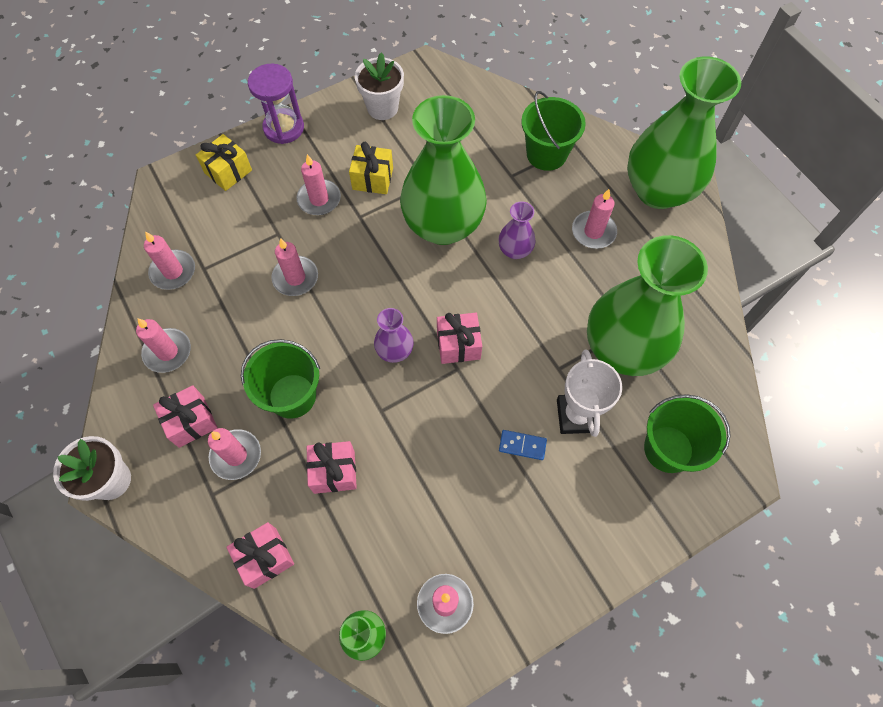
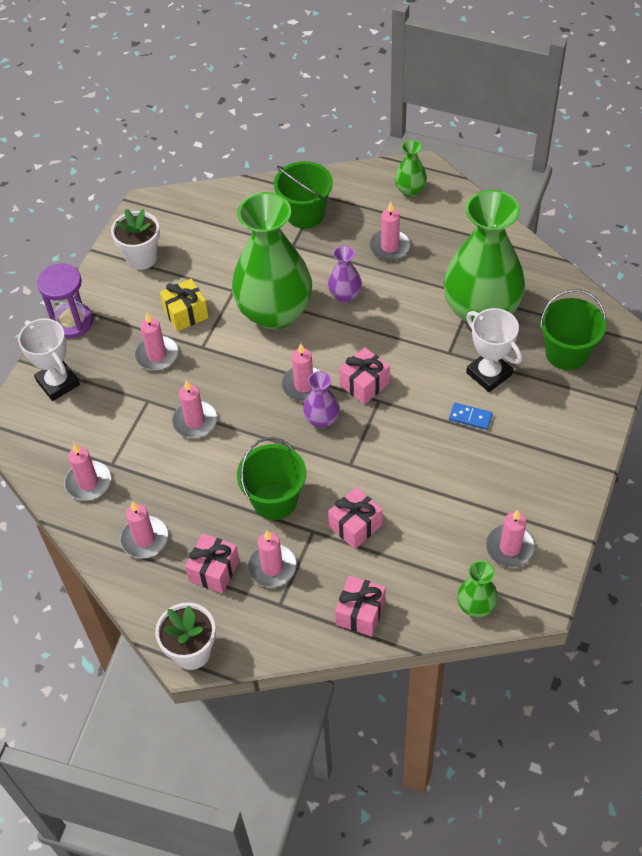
camera: 35 degrees left, 10 degrees down
(228, 171) = (58, 383): yellow gift -> white trophy
(408, 309) = (304, 385): none -> pink candle
(522, 445) = (470, 417): blue domino -> blue domino turned 45 degrees clockwise
(658, 190) = (410, 190): green vase -> green vase, size x0.44

